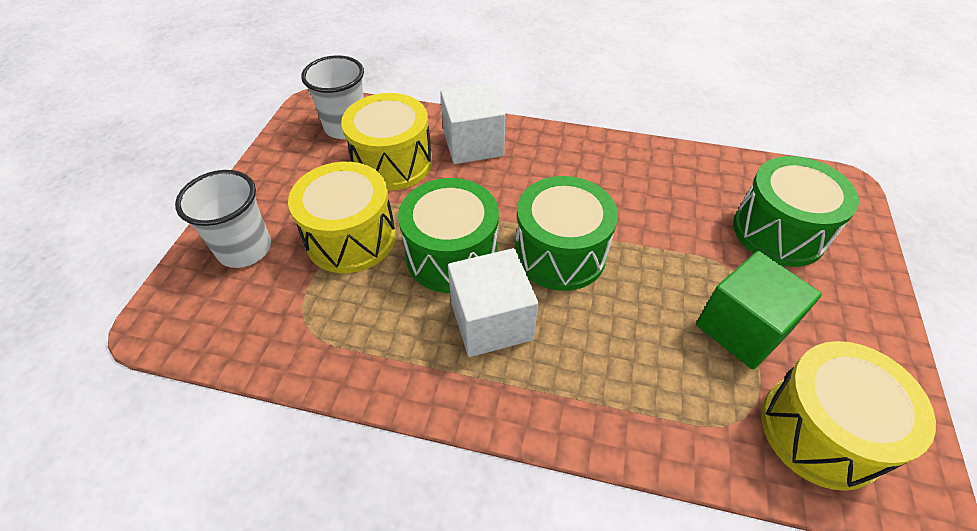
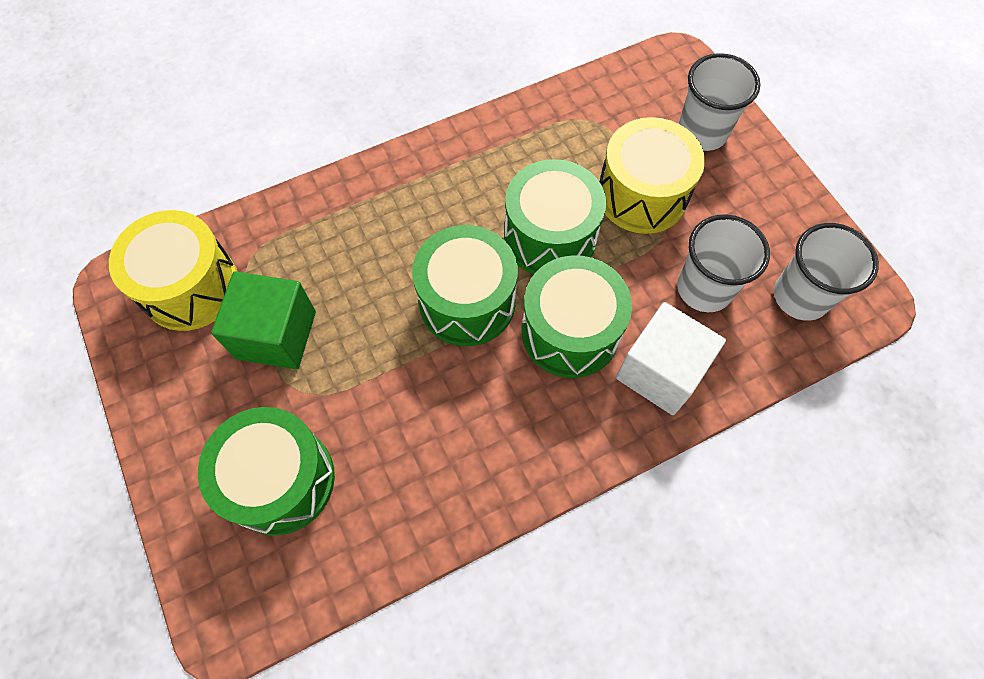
camera: 140 degrees right, 15 degrees up
(392, 163) = (704, 288): yellow drum -> white cup
(491, 321) = (470, 207): white cube -> none
(504, 193) = (570, 331): none -> green drum

